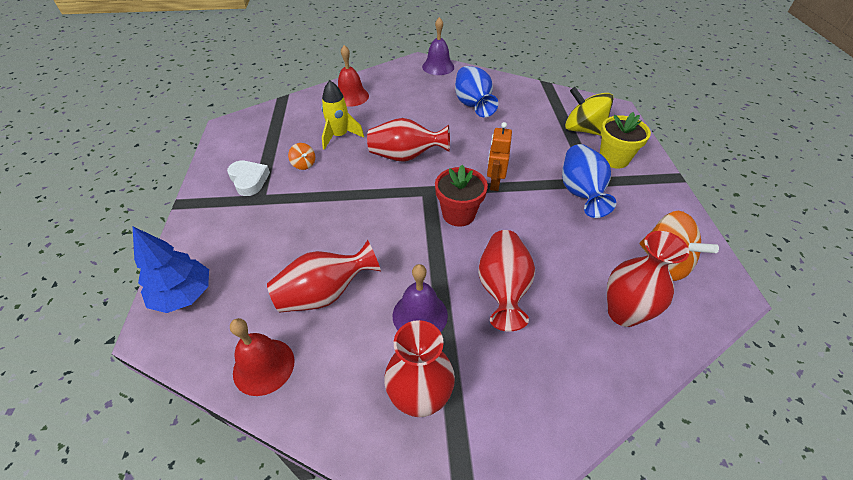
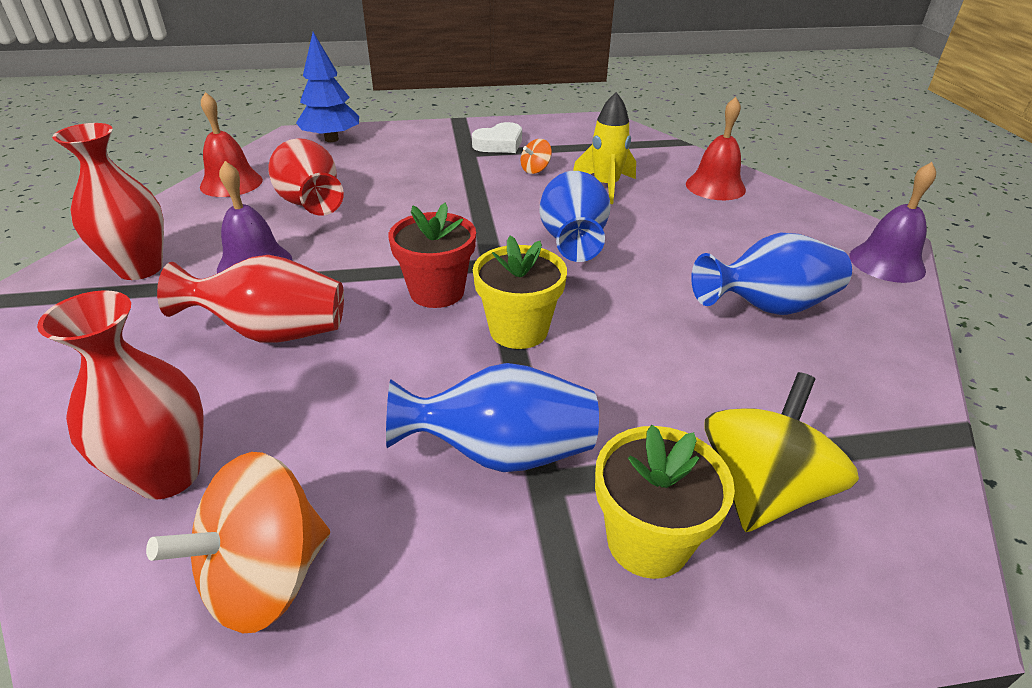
camera: 85 degrees right, 10 degrees down
(406, 156) = (572, 240): red vase -> blue vase
(494, 183) = (518, 330): orange robot -> yellow flower pot

